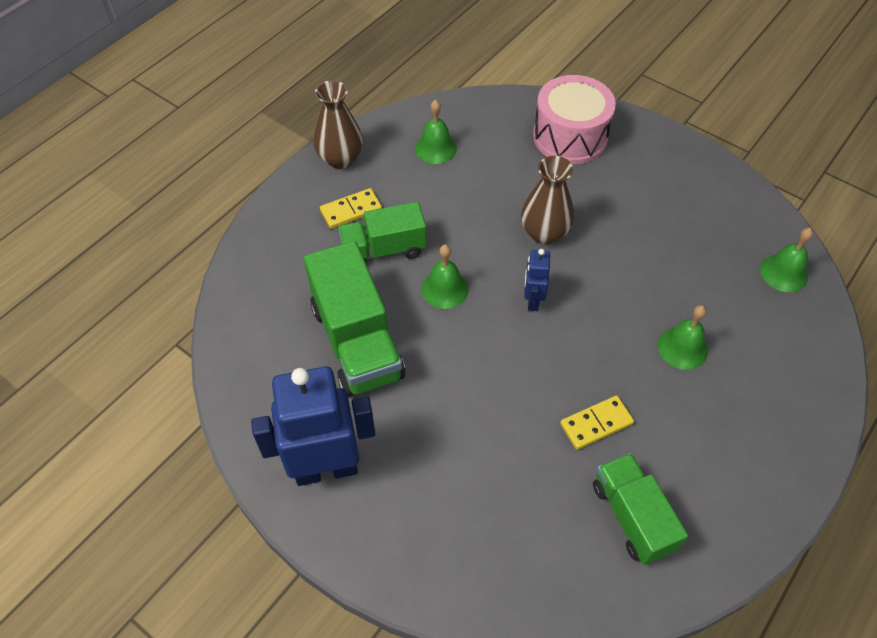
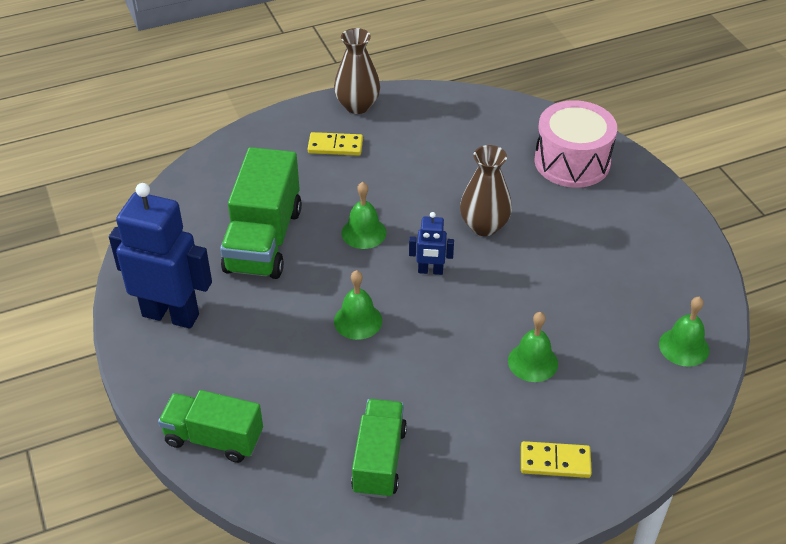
camera: 30 degrees right, 10 degrees down
(384, 249) = (338, 184): green truck -> green truck (214, 438)
(435, 148) = (443, 127): green bell -> green bell (358, 321)
(532, 300) = (430, 271): blue robot -> blue robot turned 120 degrees counterclockwise
(596, 424) = (407, 382): yellow domino -> yellow domino (555, 461)

